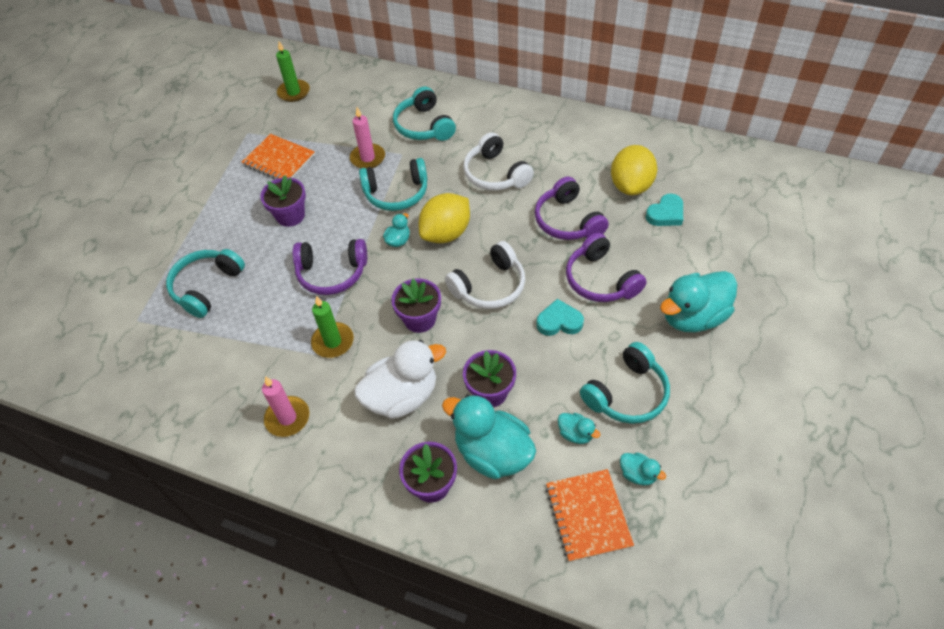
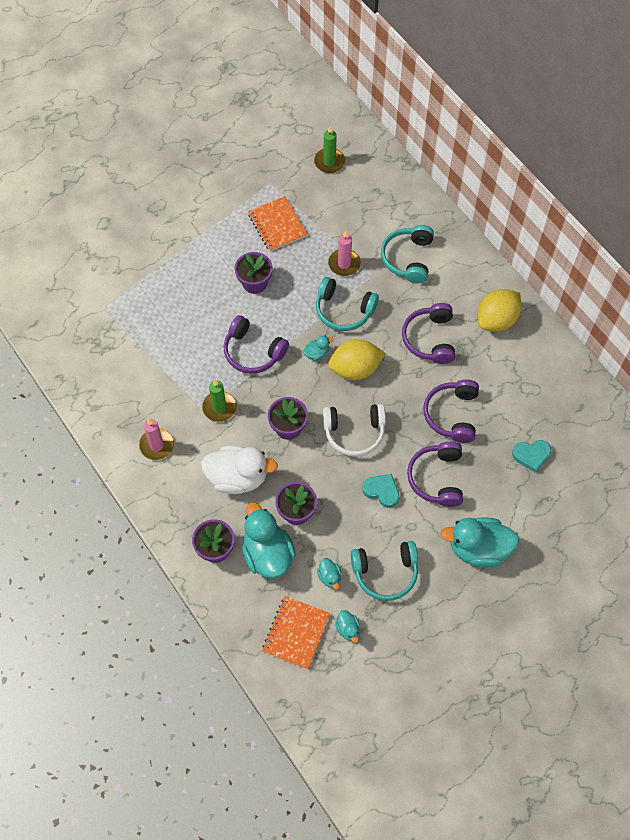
camera: 30 degrees right, 10 degrees up
(207, 287) = (162, 309): turquoise headphones -> none
(495, 174) = (430, 339): white headphones -> purple headphones
(631, 186) = (525, 414): yellow lemon -> yellow lemon (496, 320)

